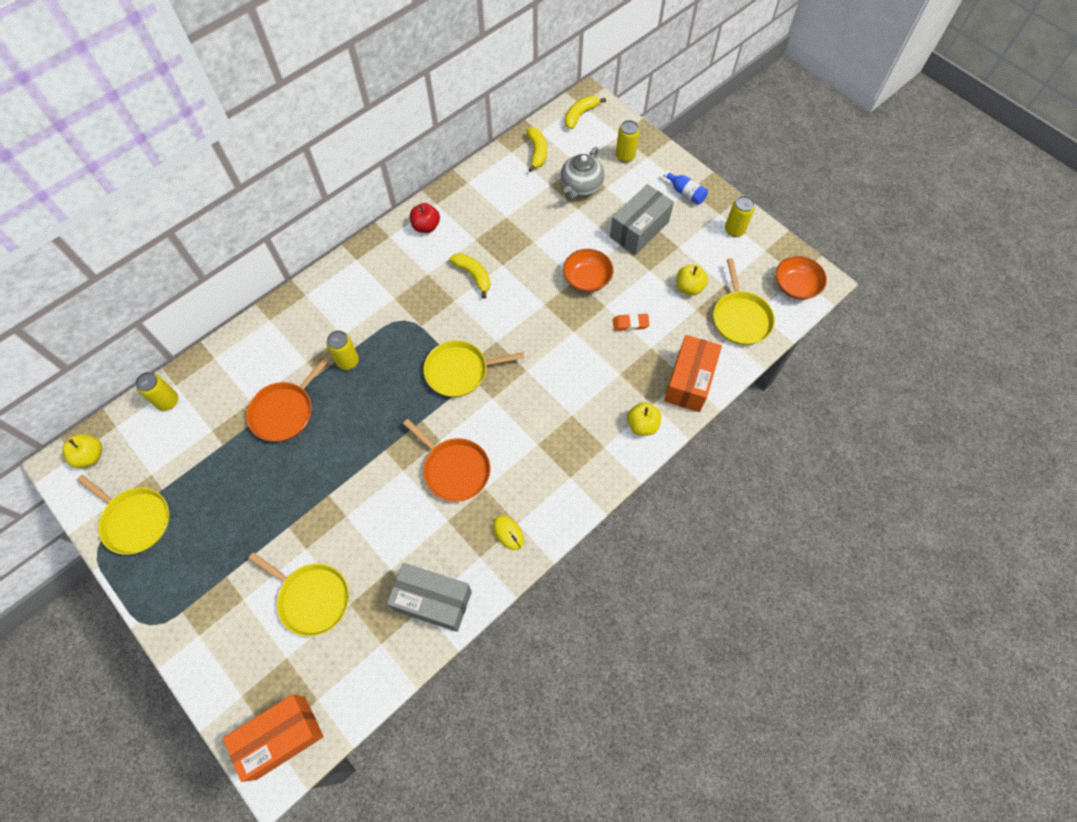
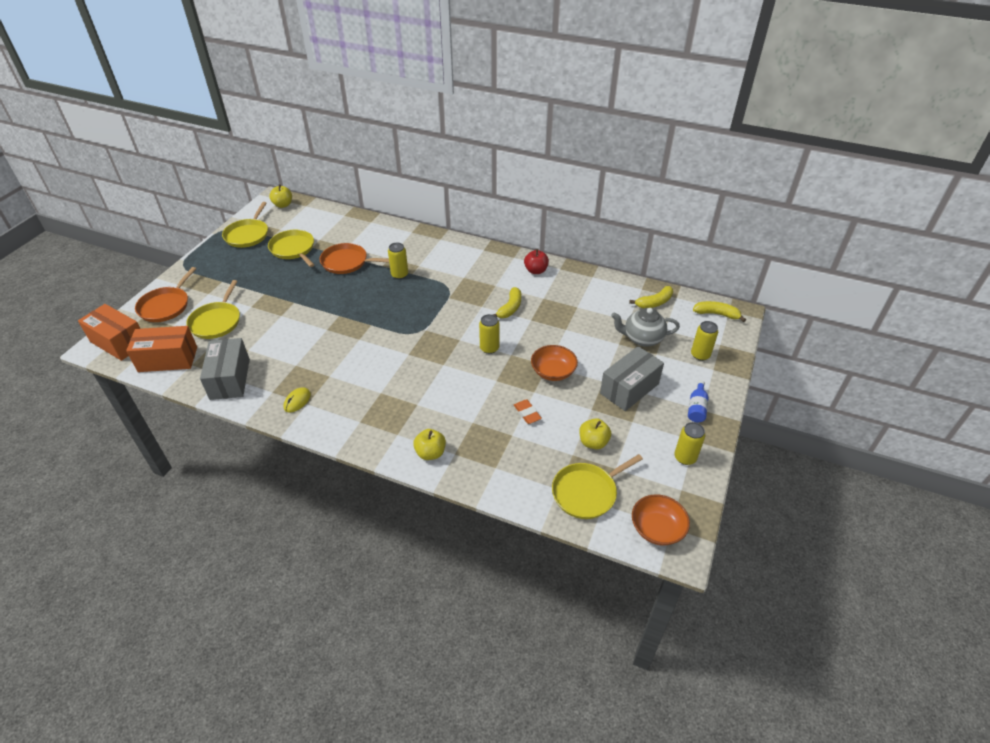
camera: 65 degrees right, 20 degrees down
(168, 401) = (331, 217): yellow can -> yellow can (489, 348)
(454, 469) = (338, 354): orange pan -> orange pan (166, 306)
(460, 371) = (422, 329): yellow pan -> yellow pan (293, 249)
(639, 229) = (629, 388): grey box -> grey box turned 60 degrees counterclockwise
(689, 381) = (493, 473): orange box -> orange box (168, 359)

